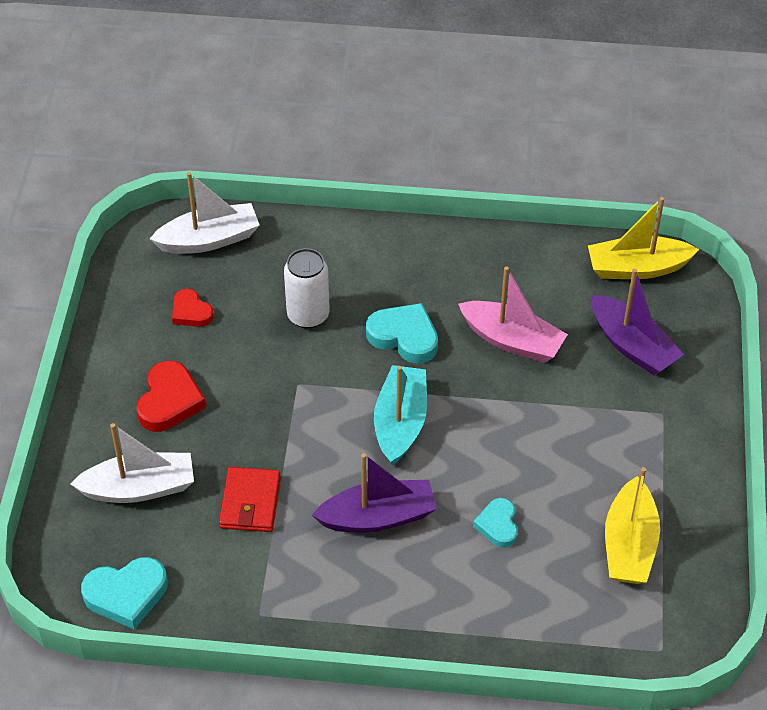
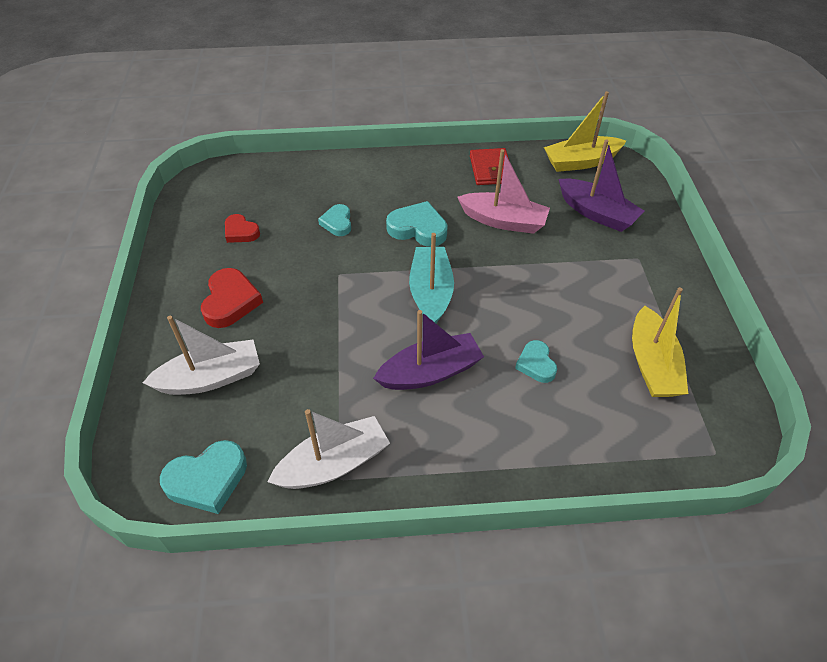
camera: 10 degrees left, 0 degrees up
(209, 240) = (249, 180): white boat -> white boat (334, 464)
(250, 502) = (314, 376): red wallet -> red wallet (491, 169)
(308, 315) = (337, 223): white can -> turquoise heart

